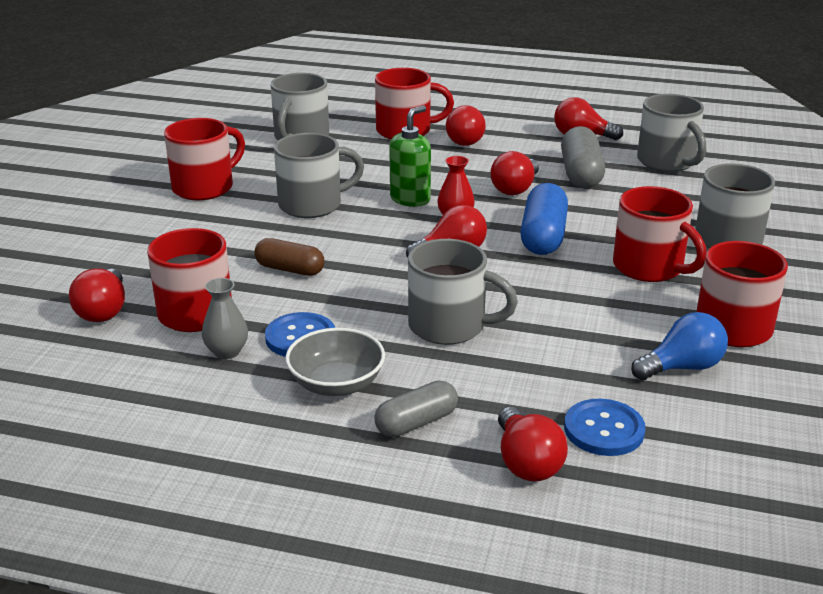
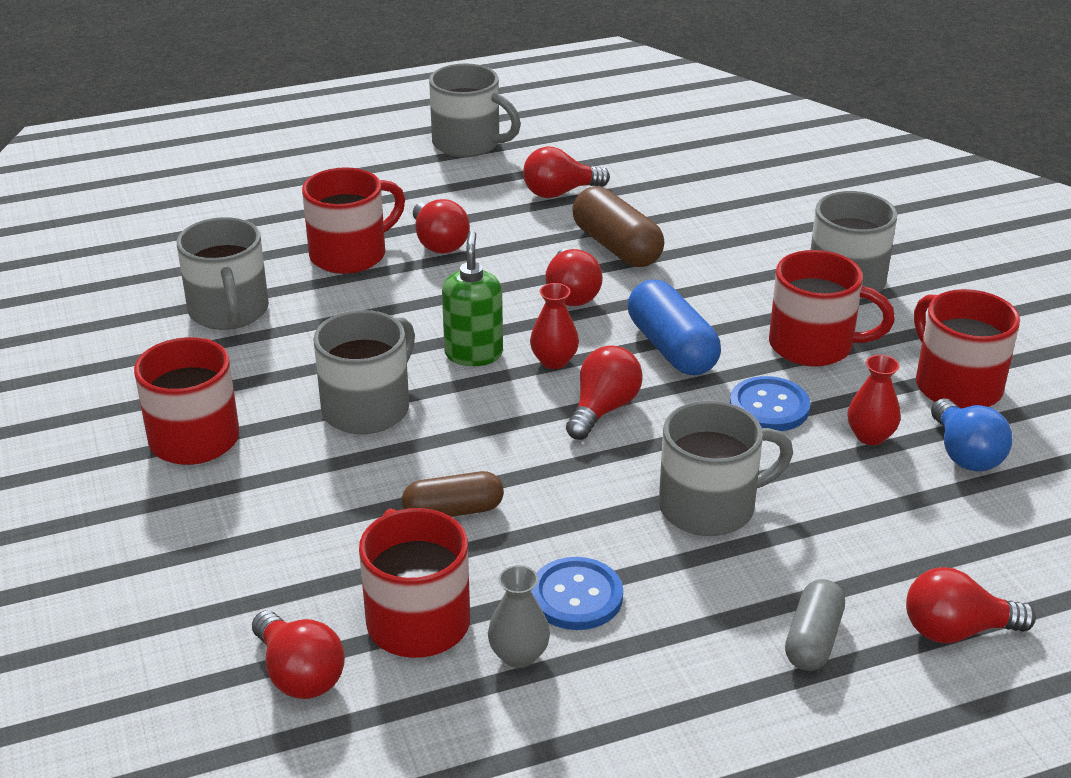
camera: 35 degrees left, 5 degrees up
(336, 384) = (683, 635): grey bowl -> none
(526, 462) = (956, 630): red light bulb -> red light bulb turned 135 degrees clockwise
(581, 174) = (617, 247): grey capsule -> brown capsule
(604, 430) = (978, 558): blue button -> blue button (769, 407)
(620, 331) = (870, 436): none -> red vase
(667, 162) = (685, 198): grey mug -> grey mug (468, 144)
(682, 367) = (965, 454): blue light bulb -> blue light bulb turned 135 degrees clockwise

